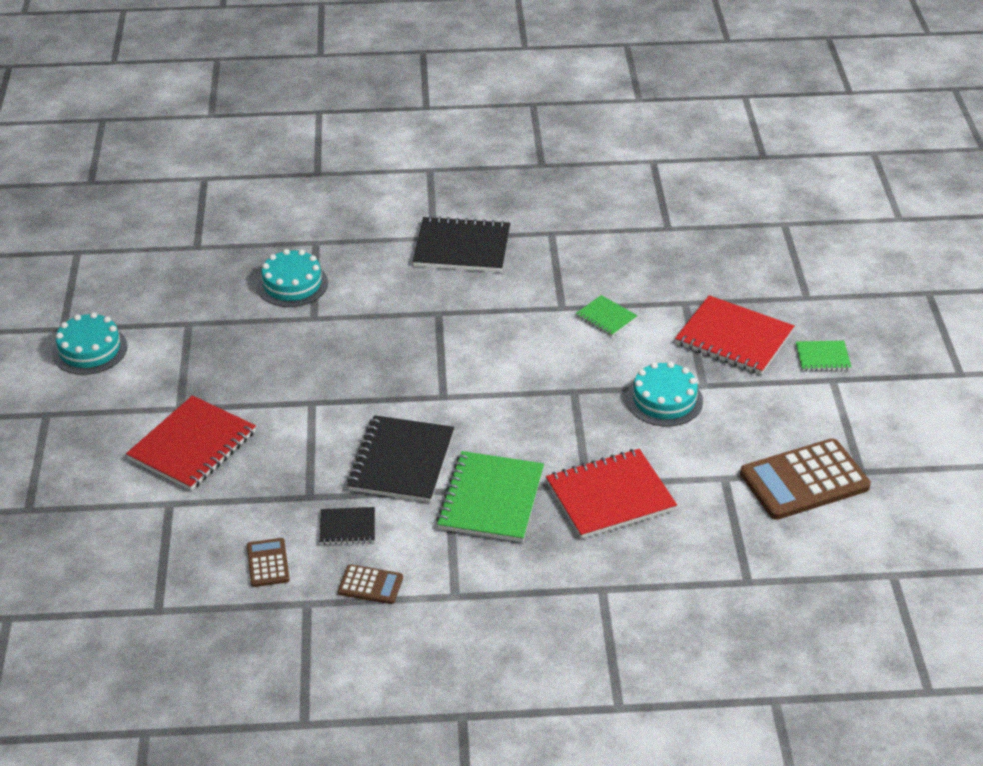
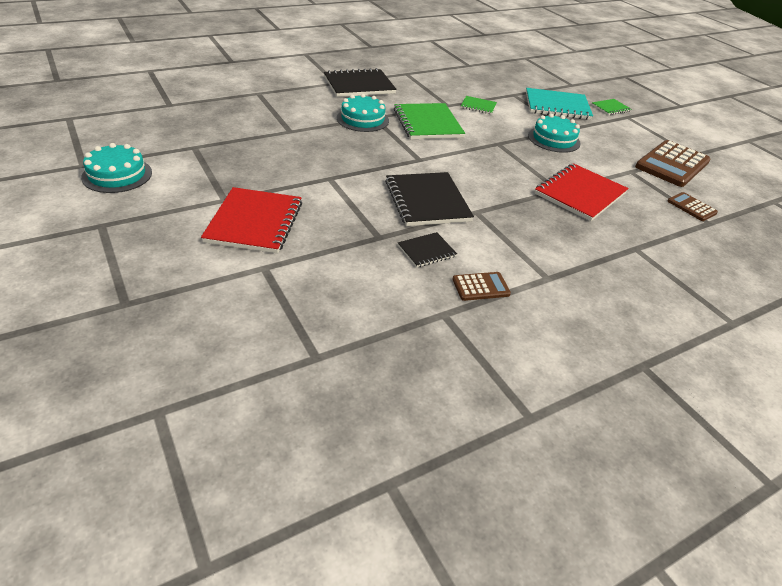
camera: 30 degrees left, 0 degrees up
(268, 563) = (385, 292): brown calculator -> brown calculator (691, 207)
(292, 284) = (259, 115): turquoise cake -> turquoise cake (362, 119)
(491, 499) = (509, 211): green notebook -> green notebook (427, 123)
(734, 338) = (557, 106): red notebook -> turquoise notebook

